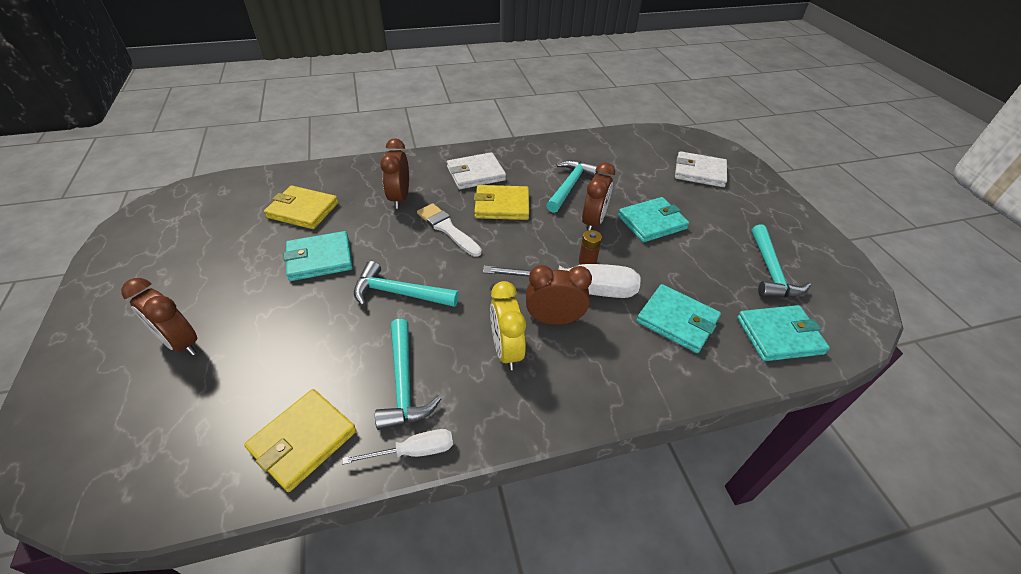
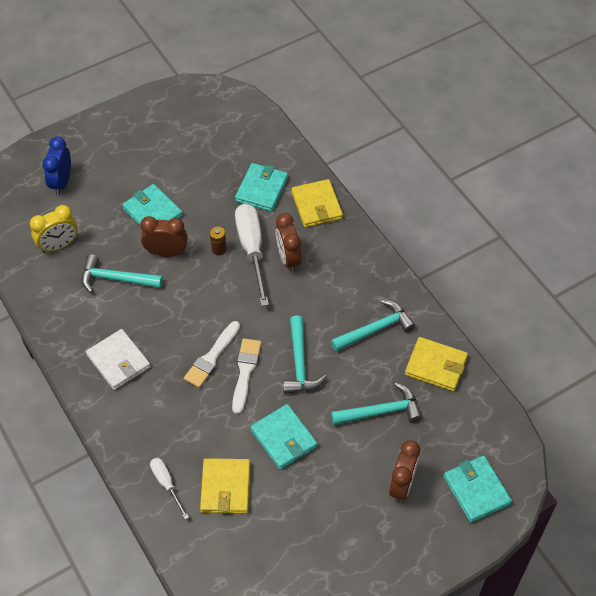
camera: 105 degrees left, 10 degrees up
(399, 198) = (180, 412): brown clock -> none
(413, 451) = (417, 307): white screwdriver -> white screwdriver (166, 484)
(415, 248) = (245, 372): none -> white brush
(502, 205) = (164, 325): yellow wallet -> yellow wallet (317, 205)
(506, 350) = (326, 280): yellow clock -> yellow clock (59, 246)
(699, 172) = (61, 182): white wallet -> blue clock
(770, 271) = (189, 137): turquoise hammer -> turquoise hammer (381, 411)
(779, 335) = (254, 135): turquoise wallet -> turquoise wallet (476, 490)

